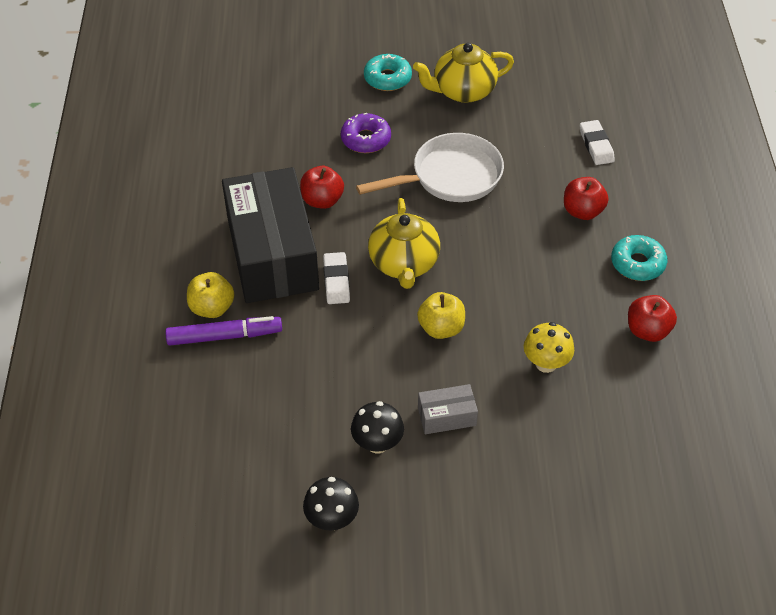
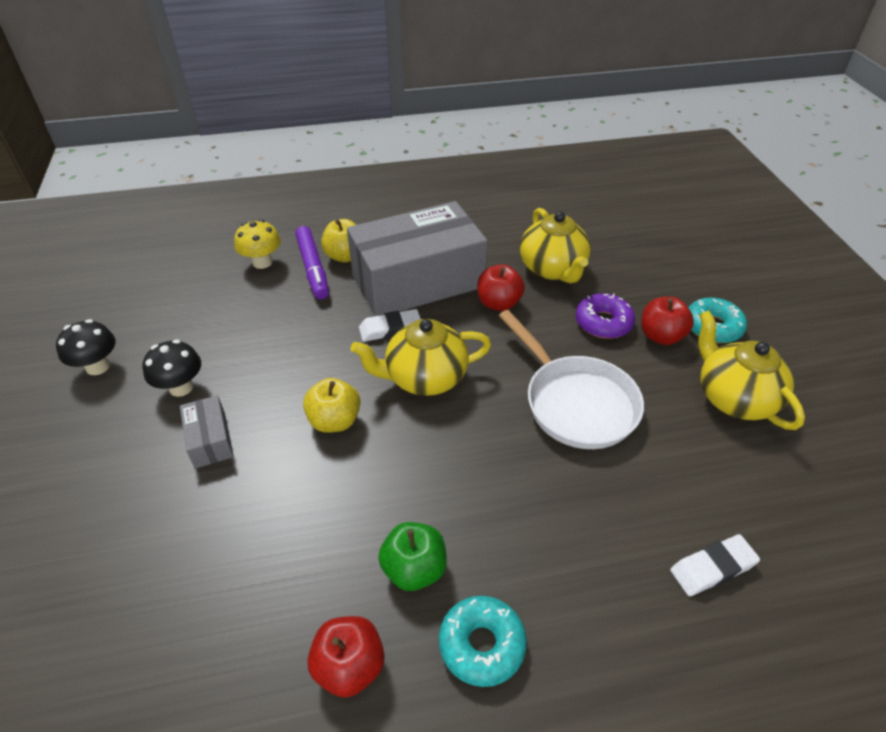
camera: 80 degrees right, 5 degrees down
(272, 253) = (417, 281): black box -> grey box
(285, 155) = (552, 269): none -> yellow teapot
(546, 363) = (285, 533): yellow mushroom -> yellow mushroom (262, 262)
(582, 211) = (566, 558): red apple -> red apple (661, 336)
(583, 291) = (414, 569): none -> green apple

